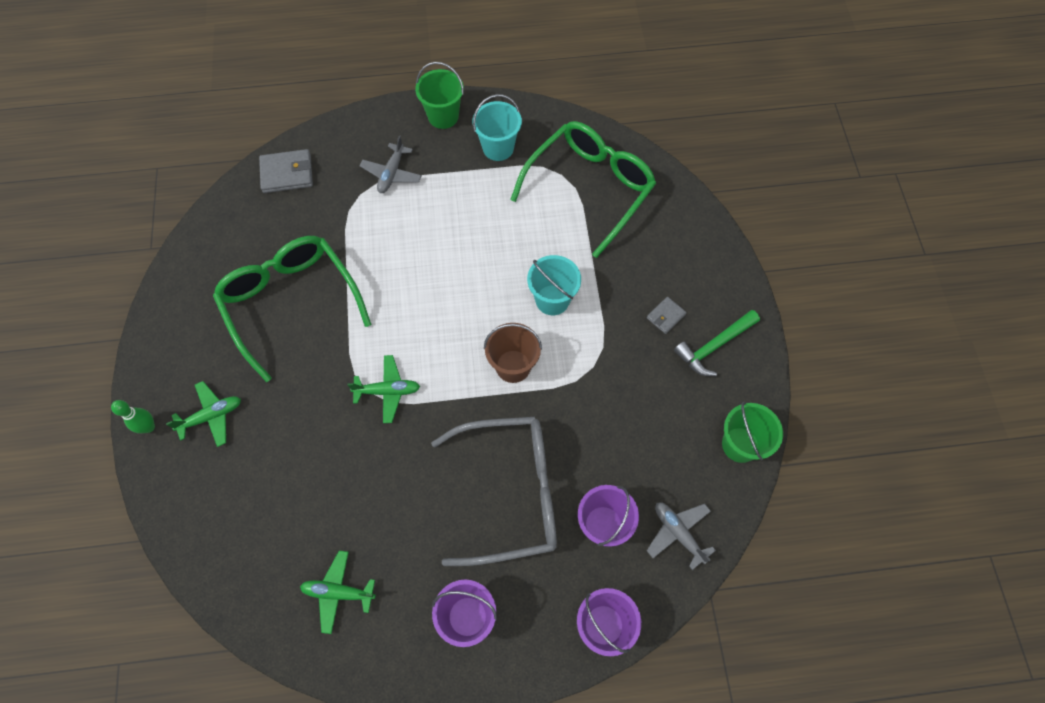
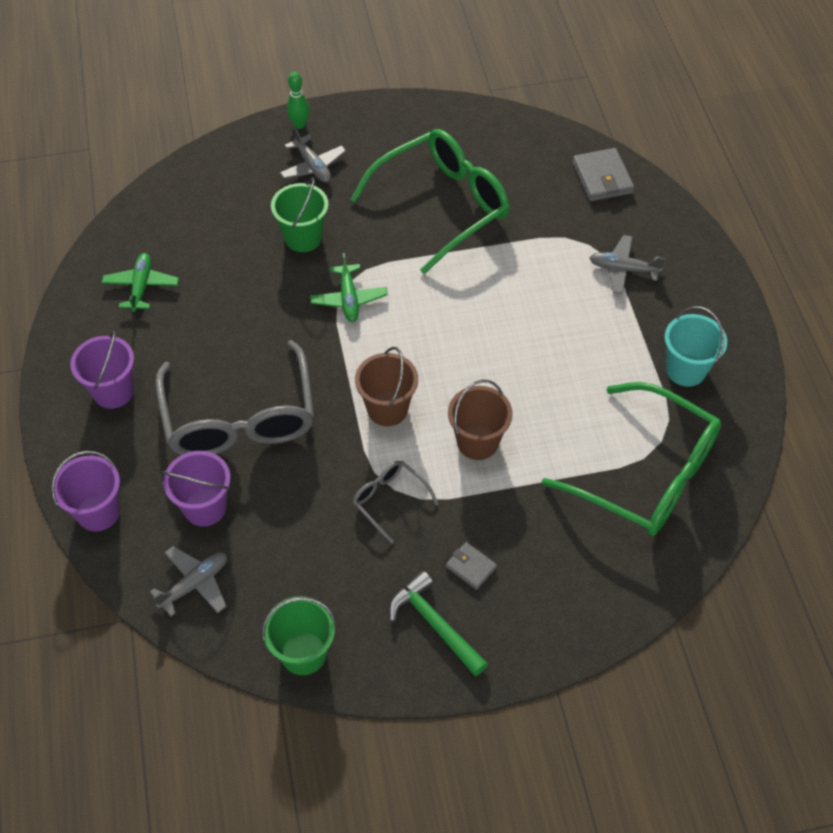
camera: 85 degrees right, 10 degrees down
(211, 416) = (313, 166): green plane -> grey plane
(443, 116) = (719, 309): green bucket -> green bucket (303, 238)
(552, 300) = (477, 442): turquoise bucket -> brown bucket
(603, 371) = (389, 500): none -> grey glasses

